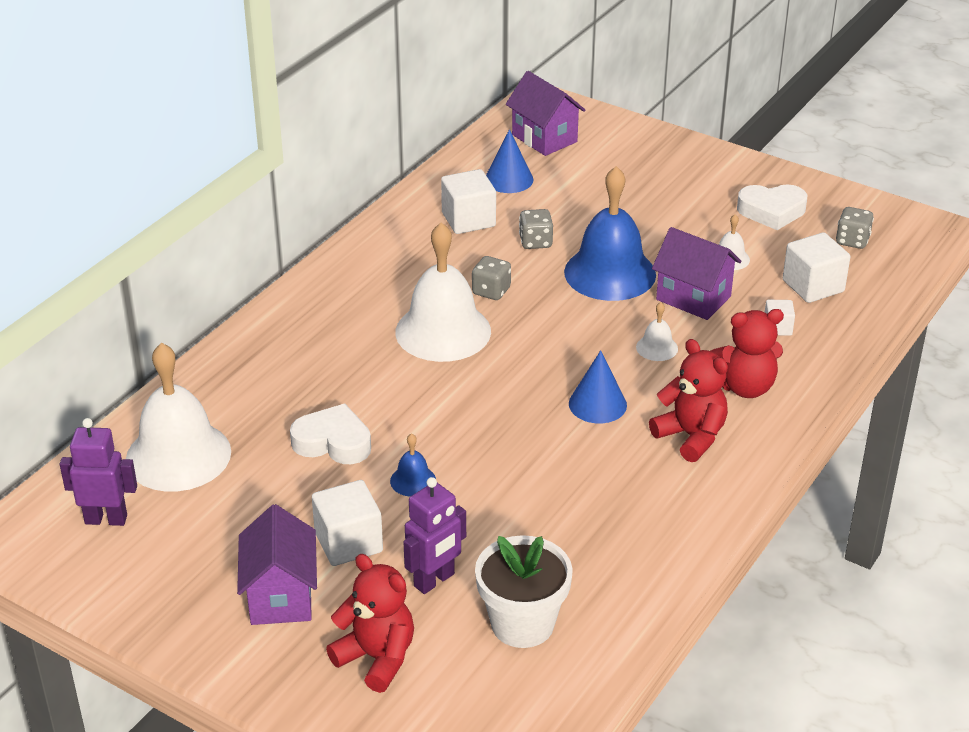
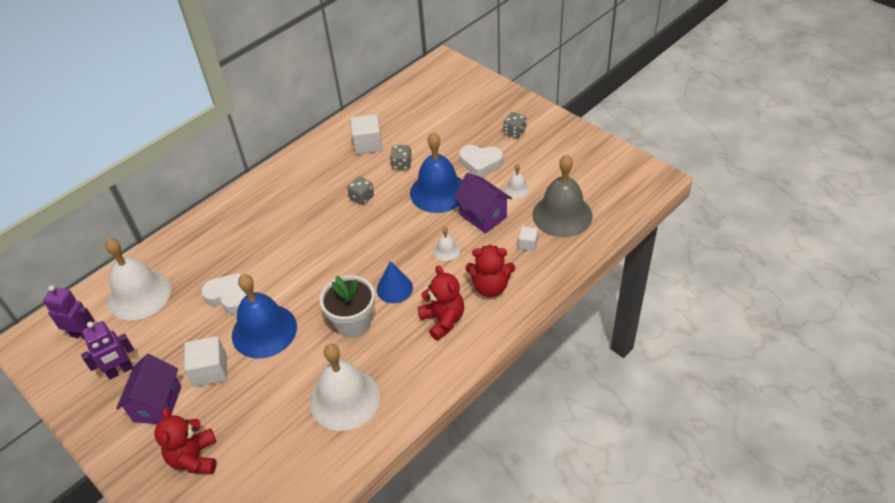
camera: 15 degrees right, 10 degrees up
(377, 658) = (194, 458): red teddy bear -> red teddy bear turned 150 degrees counterclockwise
(413, 480) = (264, 331): blue bell -> blue bell, size x2.32
(434, 580) = (249, 406): purple robot -> purple robot (120, 371)
(443, 331) = (322, 224): white bell -> white bell (345, 399)
(508, 179) = (403, 117): blue cone -> none
(522, 624) = (288, 446): white flower pot -> white flower pot (353, 323)
(544, 138) = (435, 89): purple house -> none
(771, 211) = (556, 155): white heart -> white heart (480, 163)
(813, 286) = (562, 215): white cube -> grey bell
(852, 241) = (600, 183): grey dice -> grey dice (514, 132)

